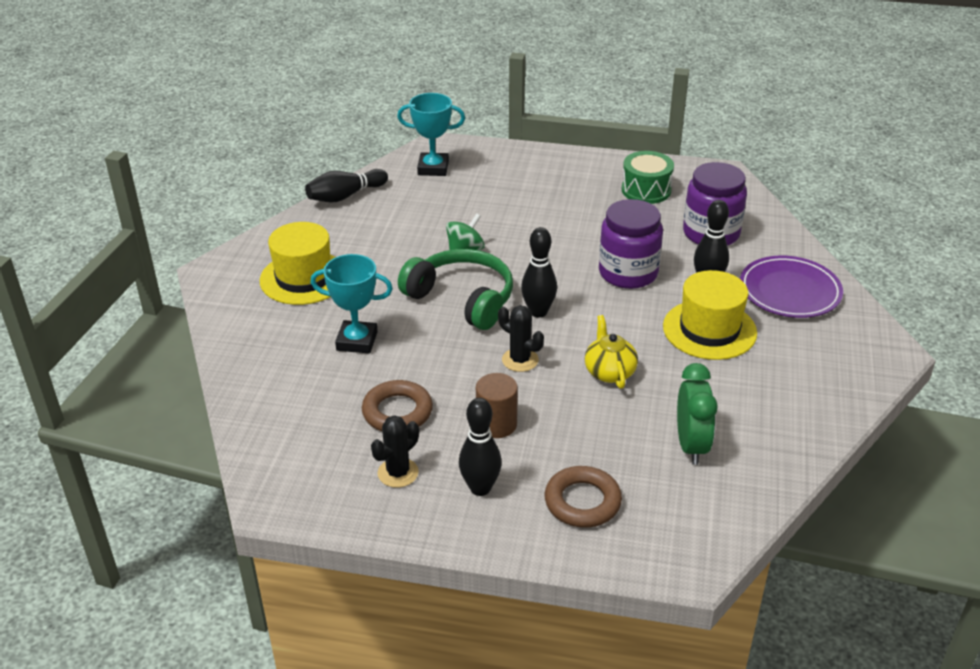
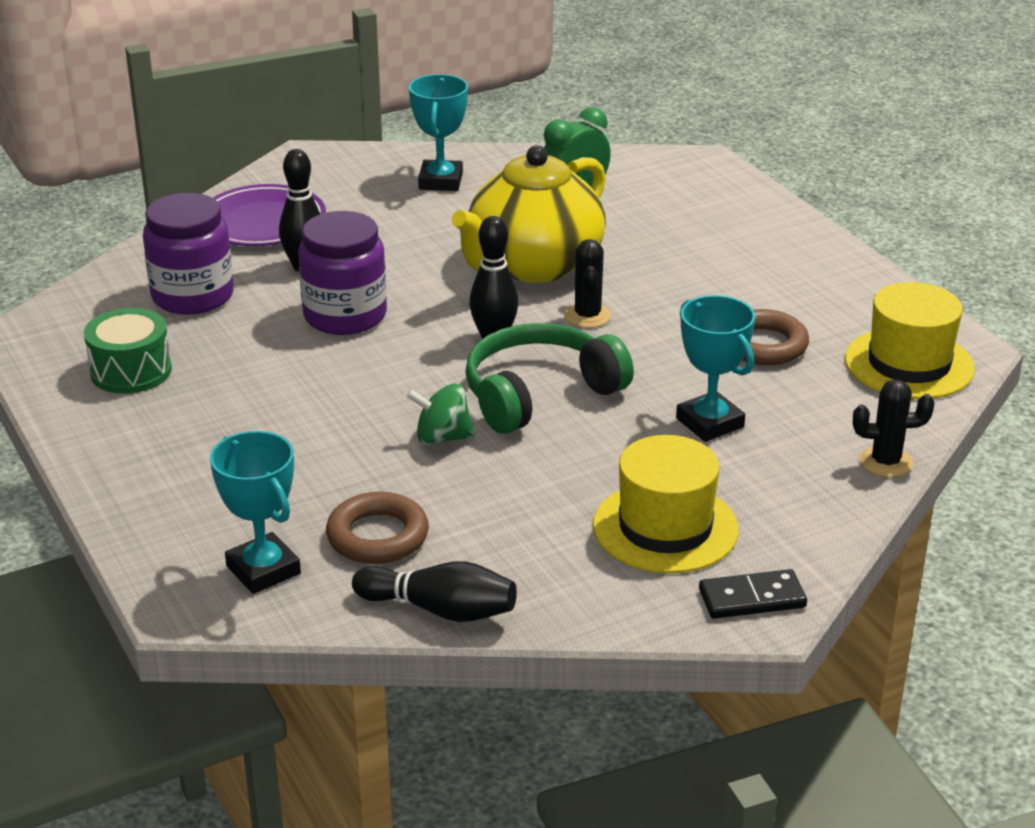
camera: 130 degrees left, 5 degrees down
(226, 274) = (752, 598): none -> black domino
(398, 473) = (829, 308): black cactus -> black cactus (885, 462)
(462, 299) = (539, 394): green headphones -> green headphones turned 60 degrees clockwise
(480, 488) = (777, 264): black bowling pin -> none
(496, 424) = (693, 289): brown cylinder -> none
(582, 502) = (714, 218): brown ring -> brown ring (377, 536)
(609, 372) = (533, 265): yellow teapot -> yellow teapot, size x2.15
(709, 329) = (390, 241): yellow hat -> yellow hat (909, 364)
(785, 394) = (440, 181): none -> turquoise trophy

